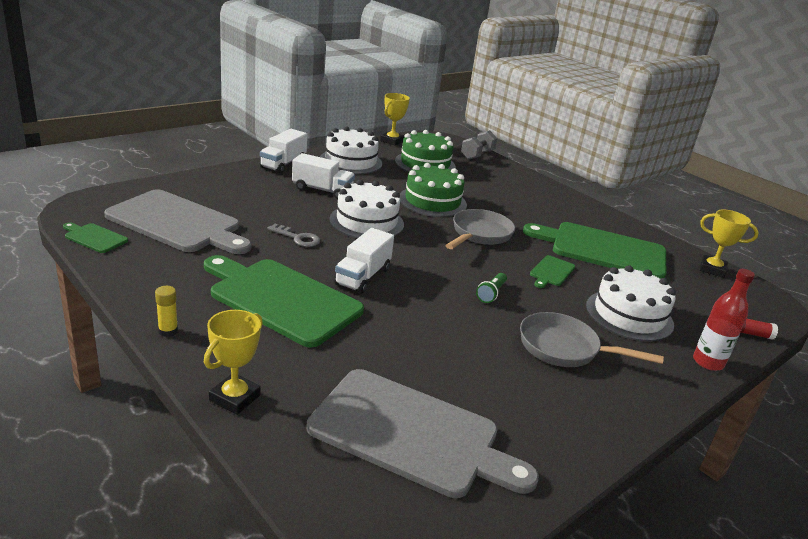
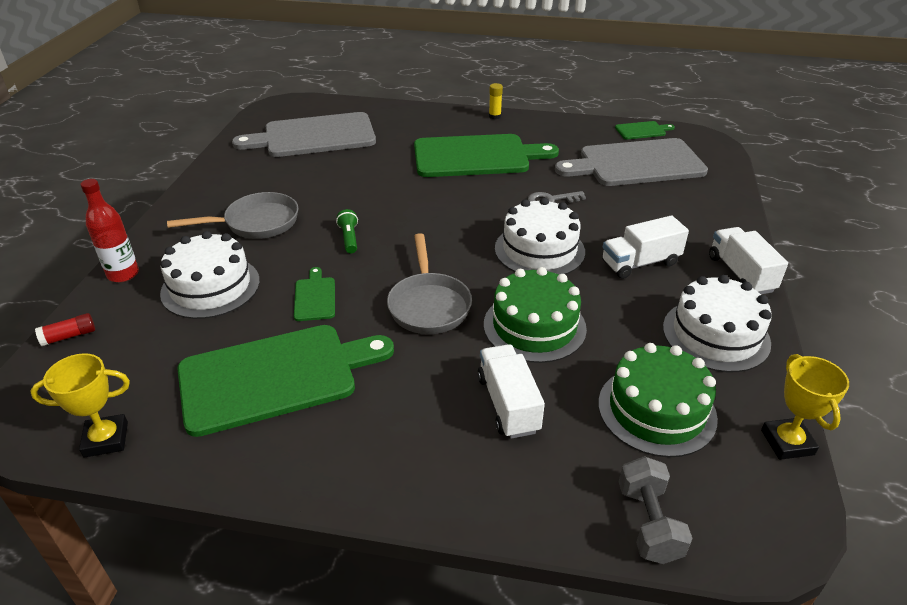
camera: 145 degrees right, 10 degrees up
(235, 398) = (414, 112): yellow trophy -> none
(363, 276) = (457, 197): white truck -> white truck (508, 404)

